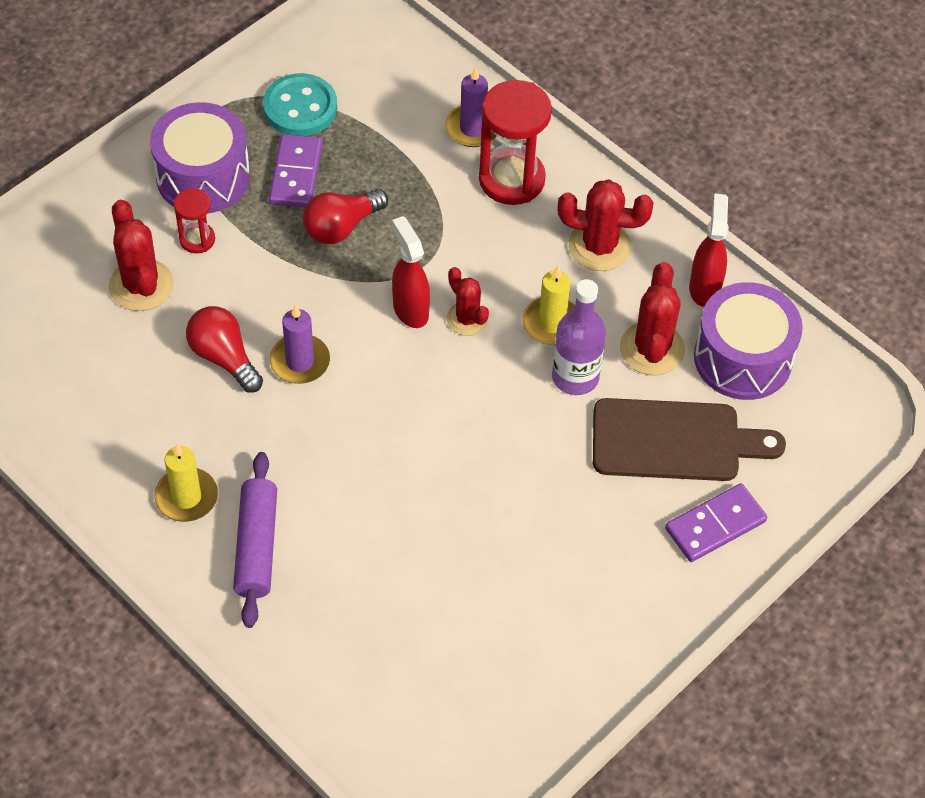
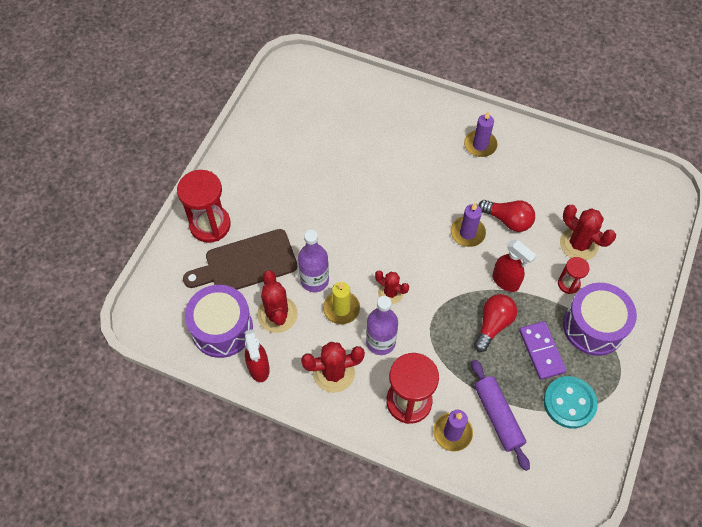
camera: 160 degrees right, 5 degrees up
(186, 497) = (480, 145): yellow candle -> purple candle
(256, 546) = (433, 135): purple rolling pin -> purple rolling pin (498, 416)
(410, 310) = (425, 286): red spray bottle -> red spray bottle (506, 281)
(514, 261) = (380, 342): none -> purple bottle
(715, 525) = (210, 225): purple domino -> red hourglass

